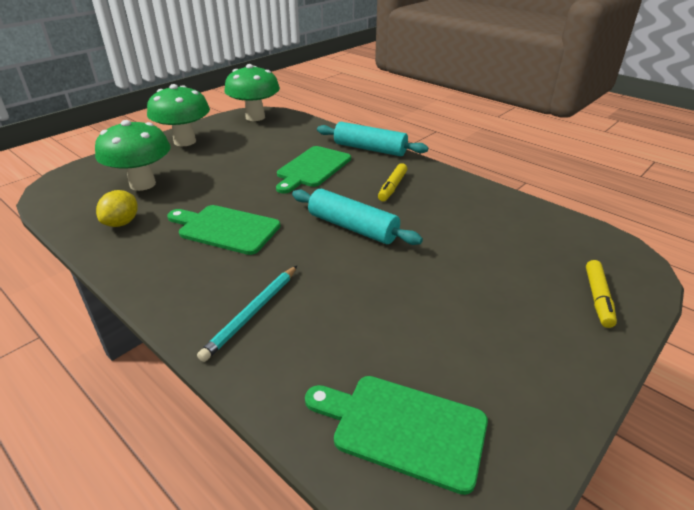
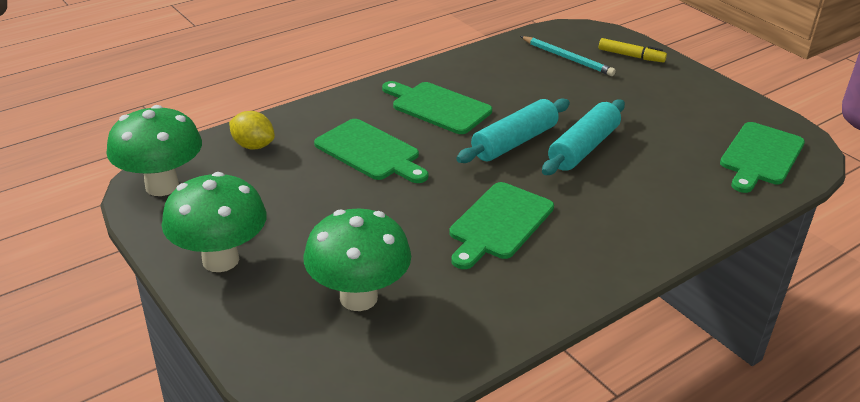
camera: 80 degrees left, 0 degrees up
(122, 223) = (466, 309): yellow lemon -> yellow lemon (253, 146)
(252, 313) = (646, 211): turquoise pencil -> turquoise pencil (567, 58)
(370, 149) = (335, 106): turquoise rolling pin -> turquoise rolling pin (583, 148)
(392, 187) = (438, 107): yellow marker -> green cutting board

